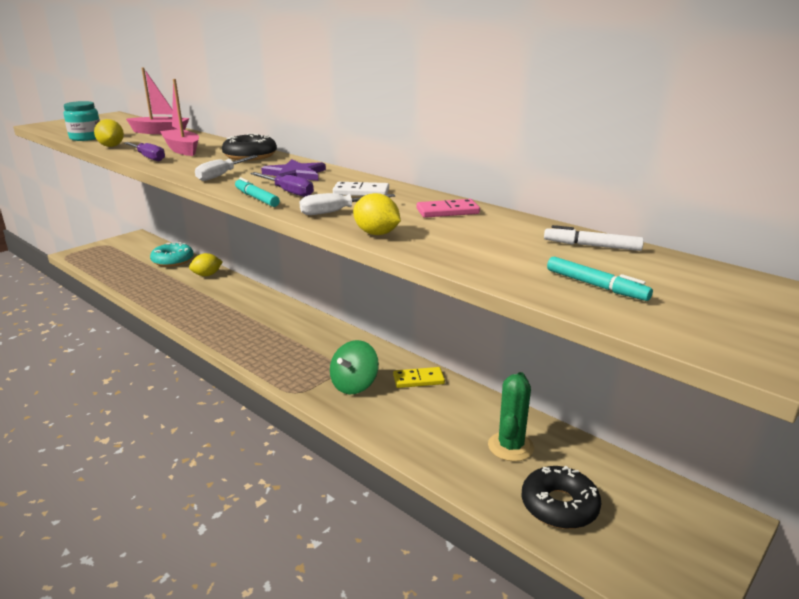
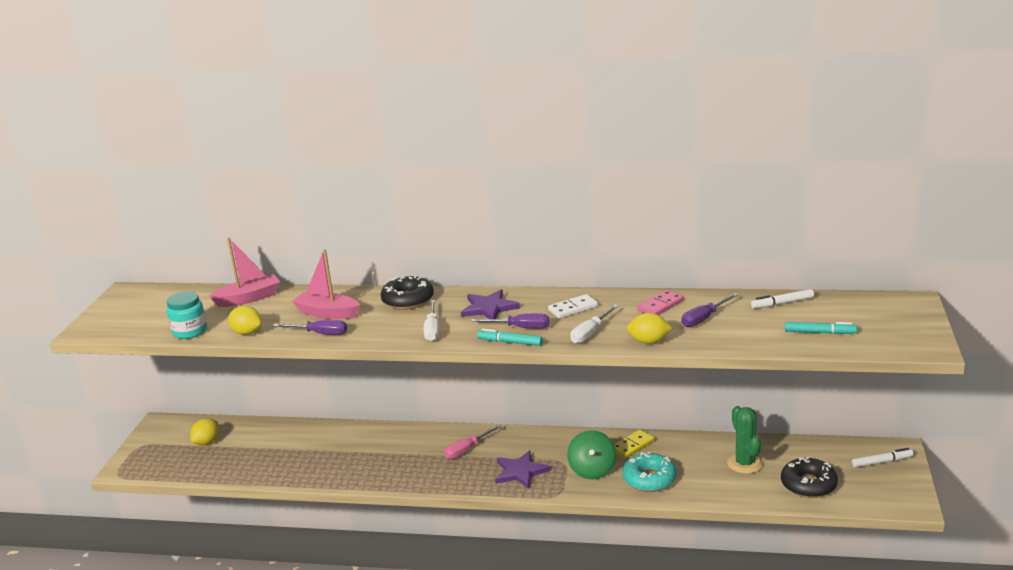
camera: 30 degrees left, 0 degrees up
(173, 260) = (254, 432): turquoise donut -> turquoise donut (649, 479)
(207, 275) = (318, 433): yellow lemon -> yellow lemon (207, 442)
(282, 326) = (467, 450): none -> pink screwdriver
(295, 360) = (520, 472): none -> purple star
(473, 233) = (704, 318): none -> purple screwdriver
(689, 525) = (882, 462): none -> white marker

